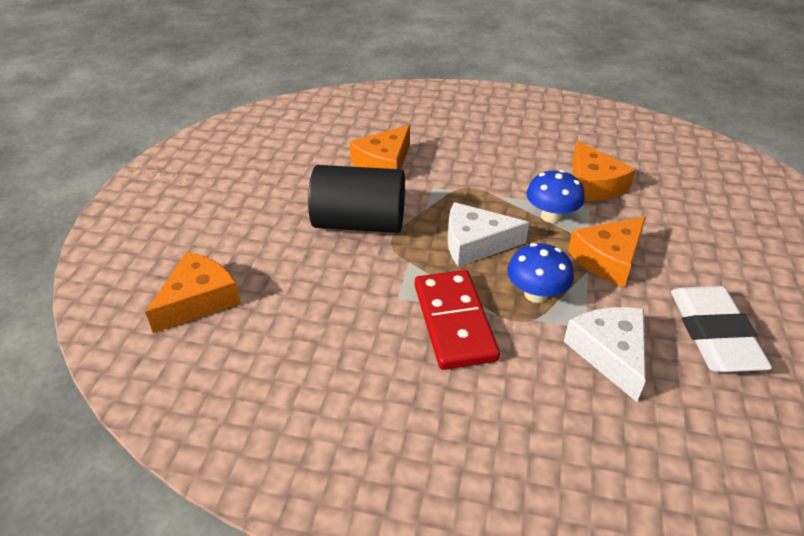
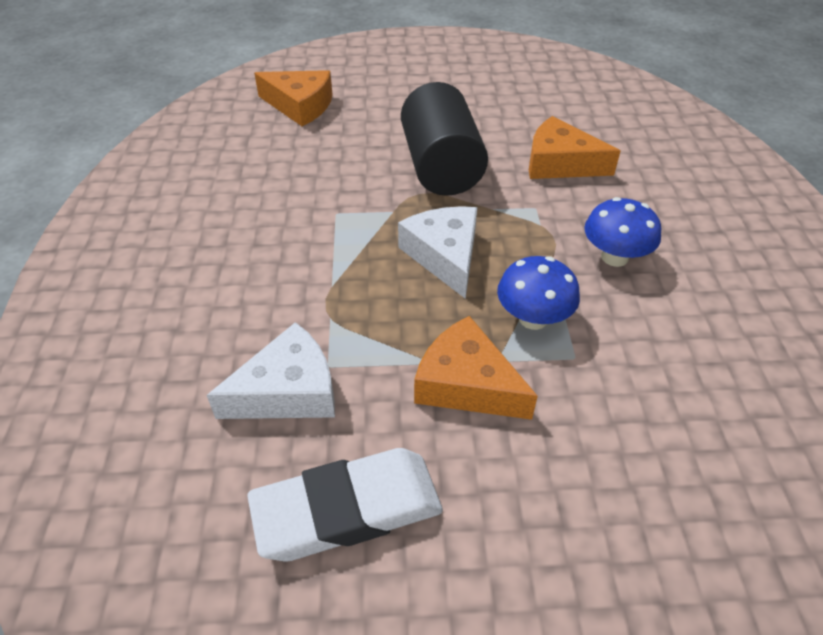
camera: 75 degrees right, 5 degrees up
(454, 322) = (310, 257): red domino -> none
(536, 294) = (373, 316): blue mushroom -> blue mushroom (614, 257)
(593, 184) = (638, 360): orange cheese -> none

